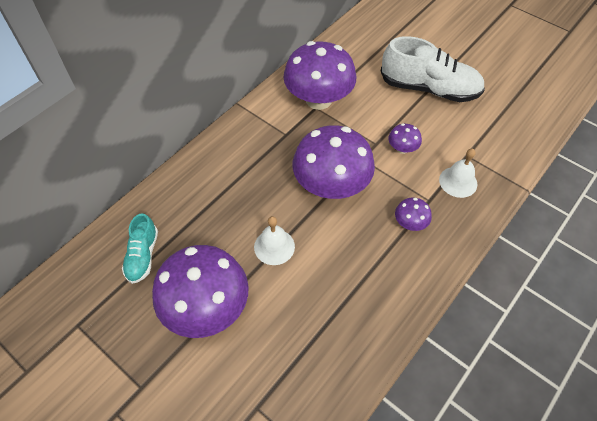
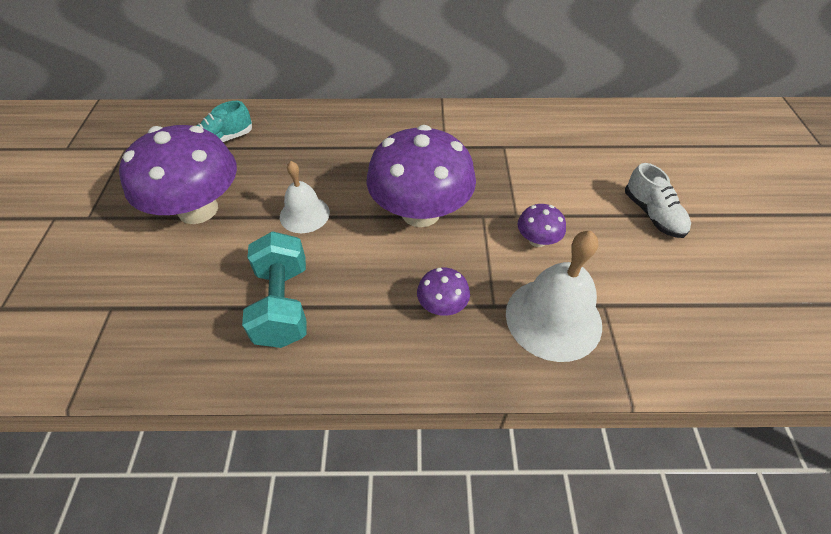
camera: 50 degrees right, 5 degrees down
(318, 99) = (516, 142): purple mushroom -> none
(342, 302) = (283, 304): none -> turquoise dumbbell
(429, 89) = (652, 214): white shoe -> white shoe, size x0.54
(458, 182) = (553, 318): white bell -> white bell, size x1.63

